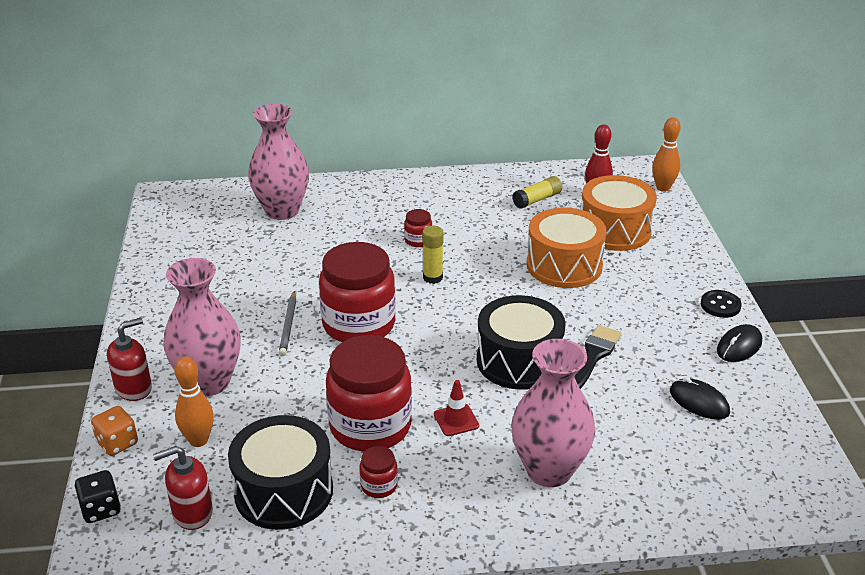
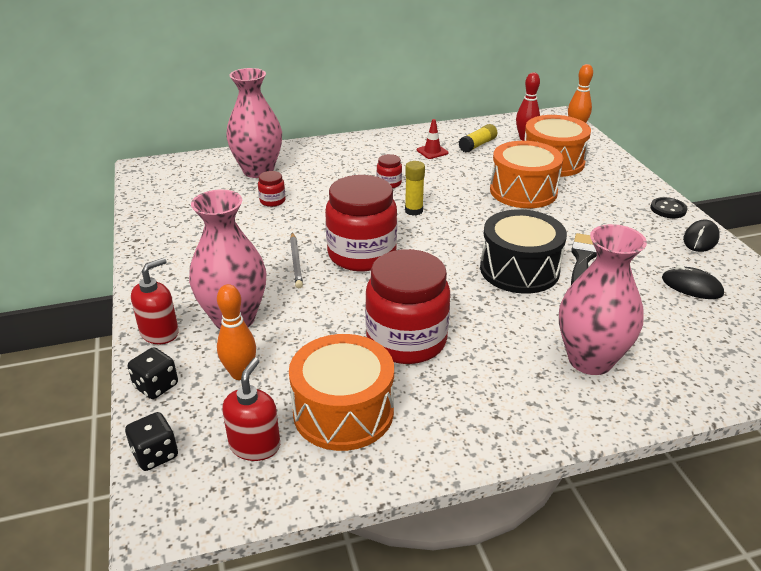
camera: 10 degrees left, 0 degrees up
(117, 443) = (156, 386): orange dice -> black dice
(192, 513) = (255, 445): red soap dispenser -> red soap dispenser turned 135 degrees clockwise
(284, 491) = (343, 412): black drum -> orange drum
(379, 486) = (436, 394): red jar -> red jar (272, 201)
(456, 420) = (485, 326): red traffic cone -> red traffic cone (432, 151)

